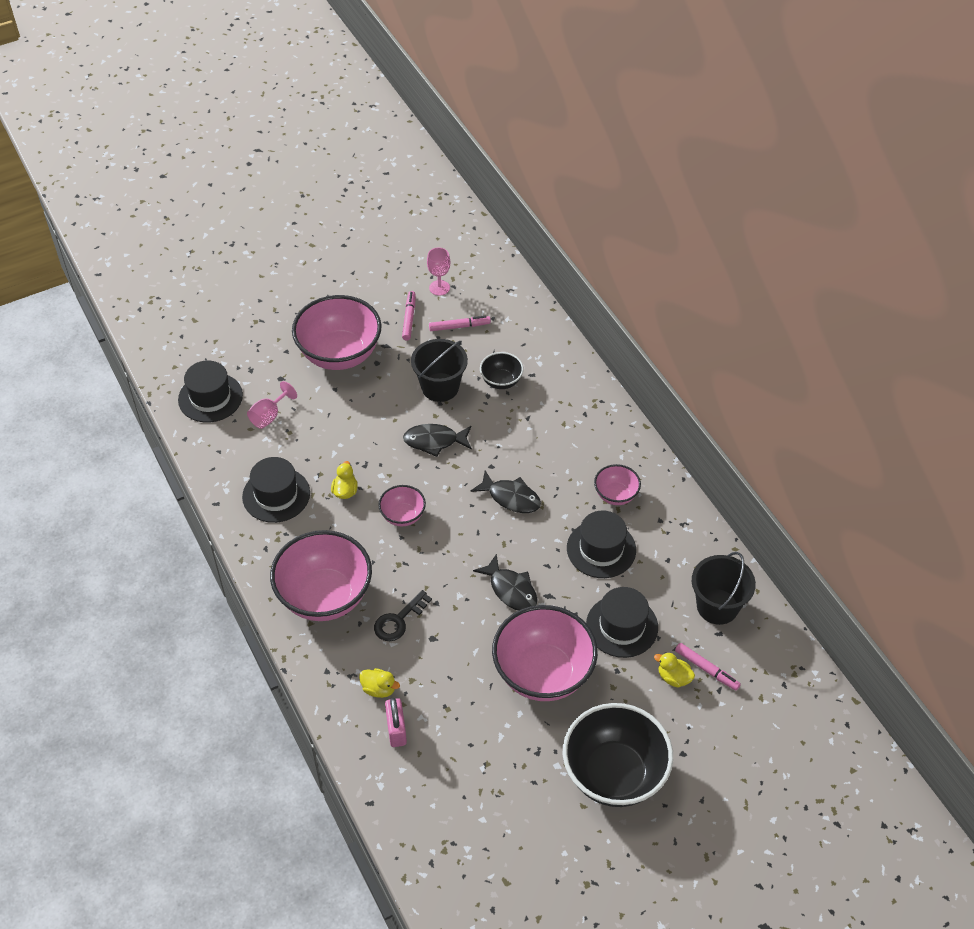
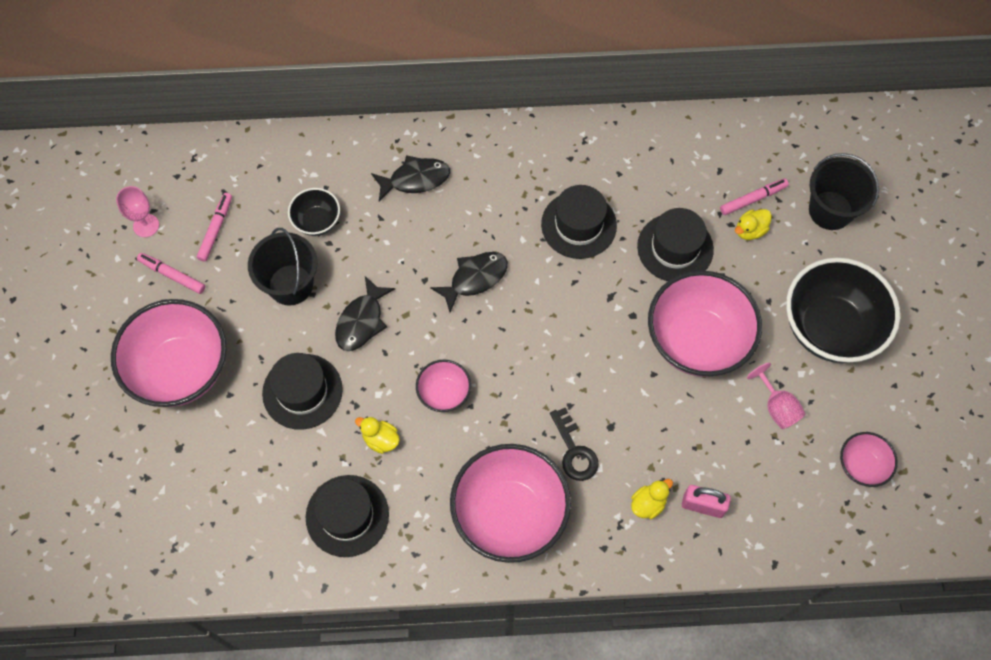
camera: 65 degrees left, 15 degrees up
(210, 397) = (162, 539): black hat -> black hat (302, 391)
(269, 416) = (228, 481): pink goblet -> pink goblet (777, 407)
(511, 590) = (587, 328): black fish -> black fish (415, 179)
(616, 495) = (521, 182): pink bowl -> pink bowl (861, 466)
(717, 606) = (690, 157): black bucket -> black bucket (830, 210)

